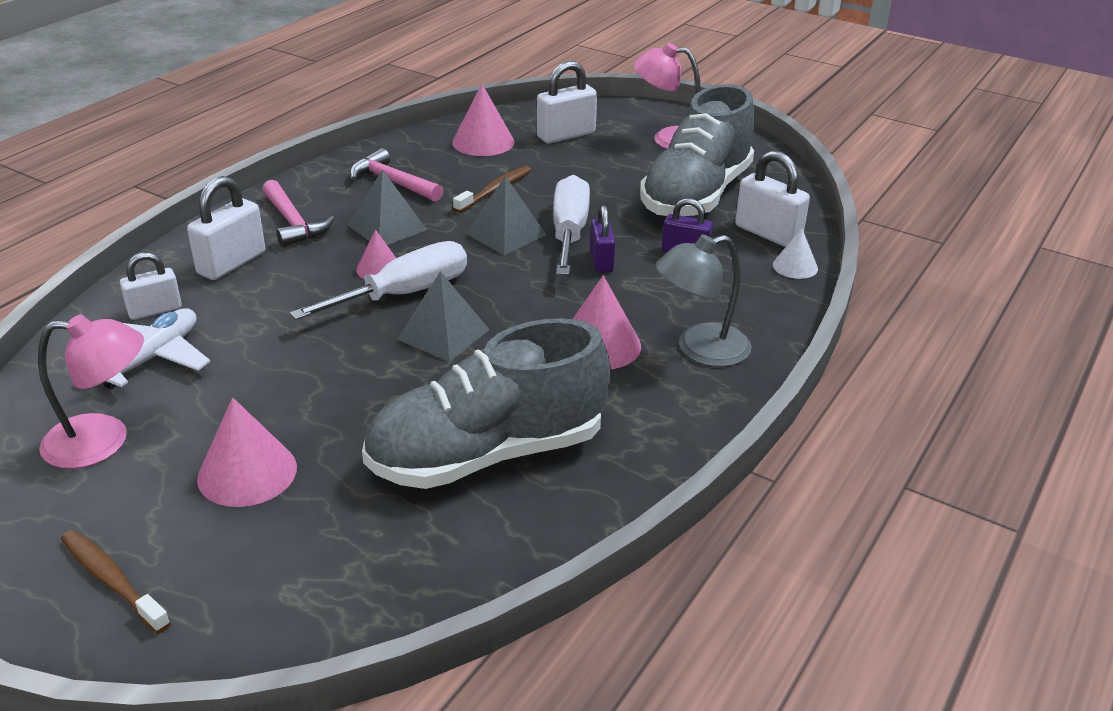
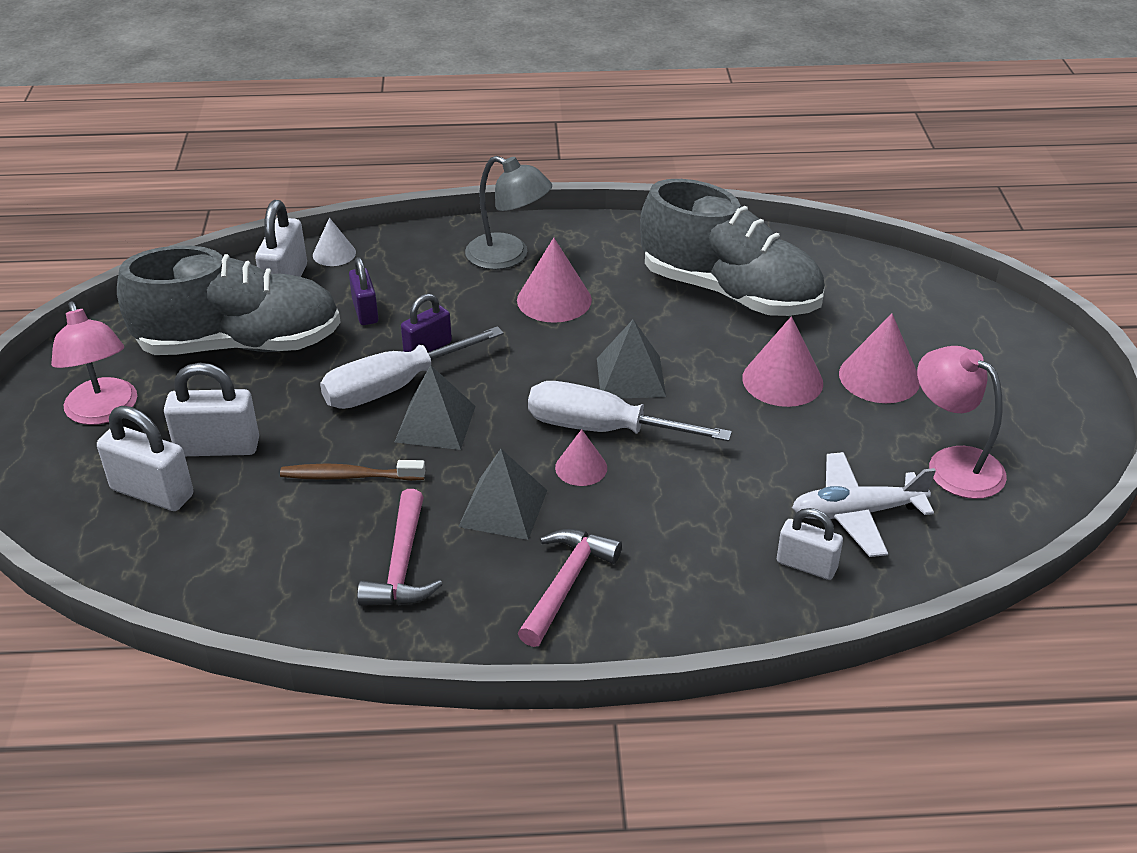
camera: 125 degrees left, 5 degrees up
(112, 580) = (1015, 370): brown toothbrush -> none
(231, 263) = (684, 572): white padlock -> white padlock (218, 447)
(483, 142) = (227, 551): pink cone -> pink cone (782, 380)

